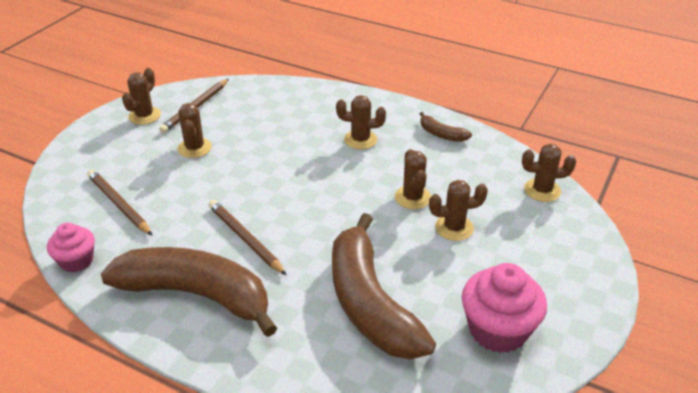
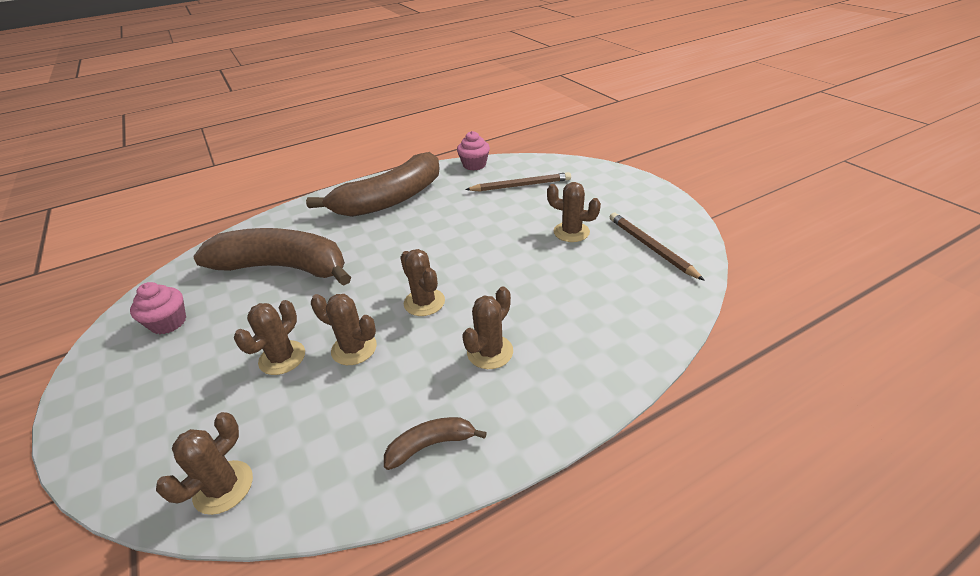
camera: 125 degrees right, 0 degrees up
(144, 116) = (653, 215): brown cactus -> brown cactus (424, 302)
(245, 239) = (419, 230): brown pencil -> none
(498, 330) = (168, 322): pink cupcake -> pink cupcake, size x0.61

